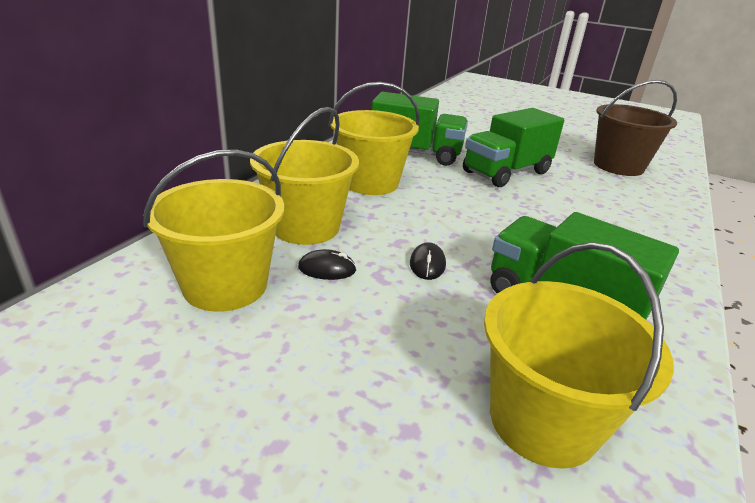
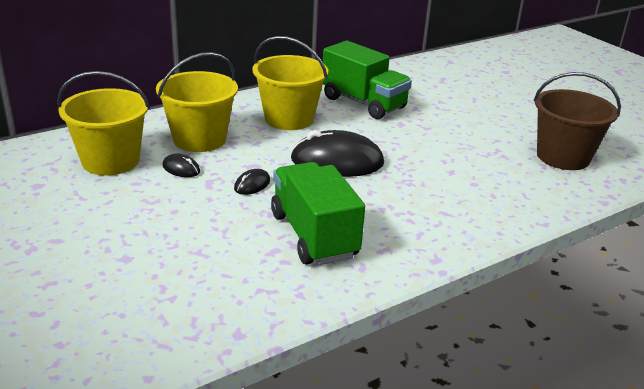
camera: 30 degrees right, 0 degrees up
(470, 214) = (337, 161): none -> black mouse
(506, 172) = (426, 137): green truck -> none
(543, 421) = (202, 281): yellow bucket -> none

